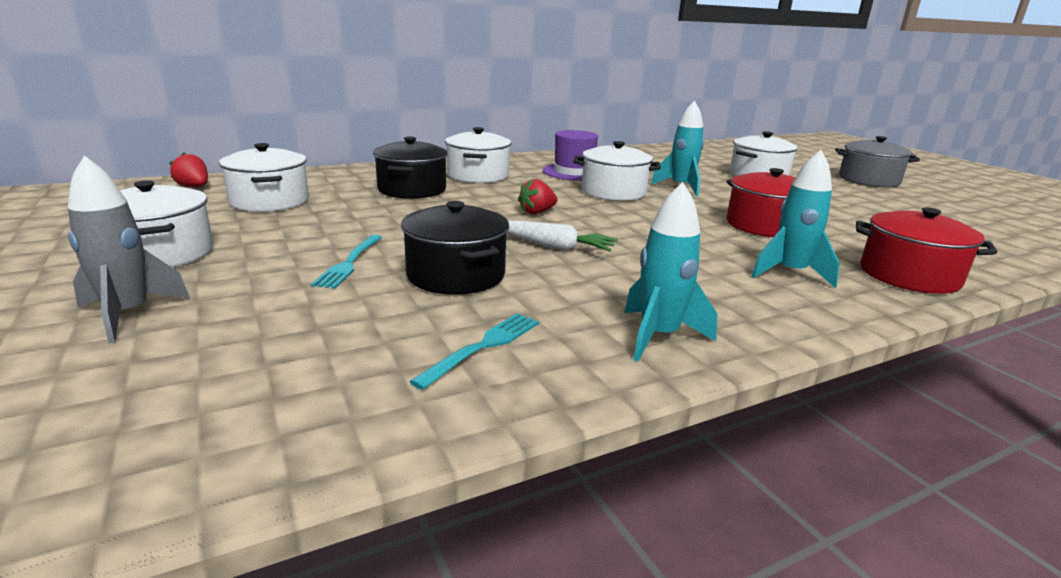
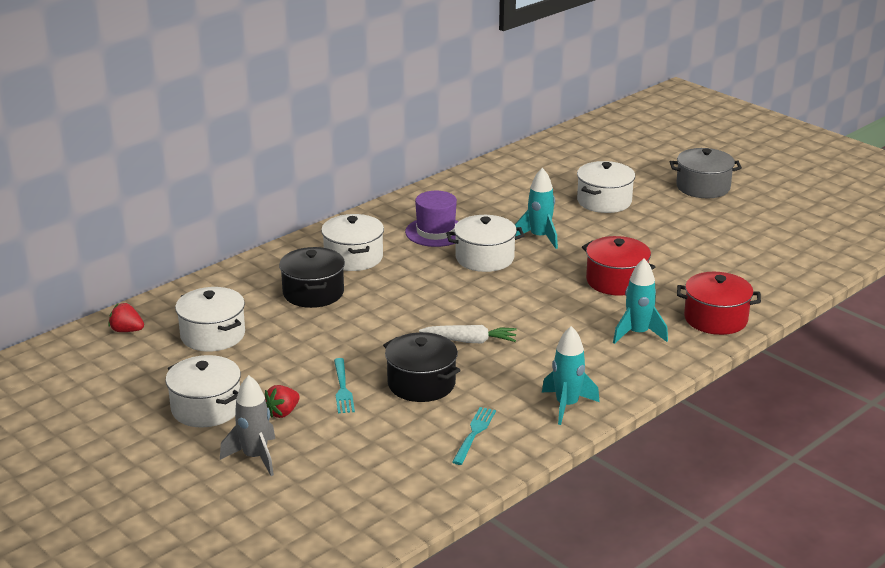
camera: 15 degrees left, 5 degrees up
(537, 212) = (436, 302): red strawberry -> red strawberry (282, 412)

